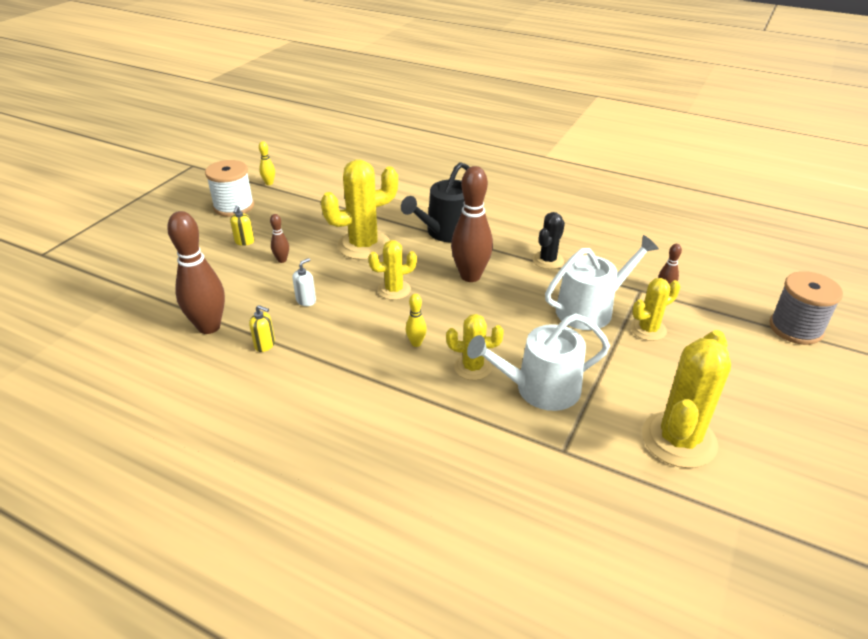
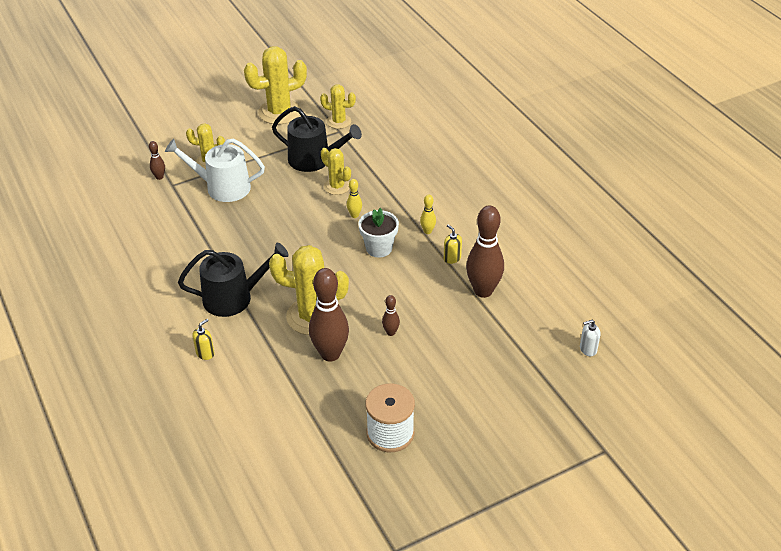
camera: 145 degrees left, 5 degrees up
(244, 242) = (409, 372): yellow soap dispenser -> yellow soap dispenser (205, 353)
(269, 183) = (330, 458): yellow bowling pin -> yellow bowling pin (427, 231)
(306, 300) = (400, 282): white soap dispenser -> white soap dispenser (588, 349)
(356, 321) = (379, 248): none -> white flower pot
(394, 290) = (330, 261): yellow cactus -> yellow cactus (339, 121)
(470, 276) = (265, 247): brown bowling pin -> brown bowling pin (330, 354)
(540, 389) = (314, 160): white watering can -> black watering can
(548, 260) = (195, 234): black cactus -> none
(795, 328) = (130, 126): grey spool -> none

